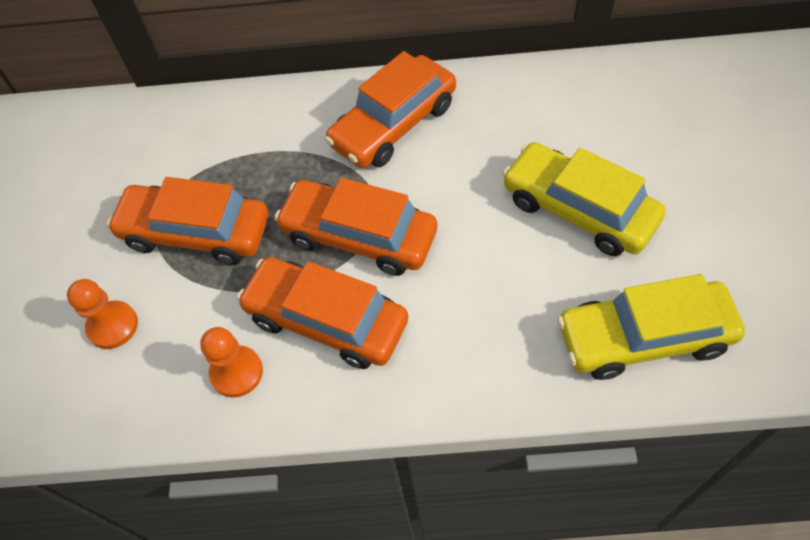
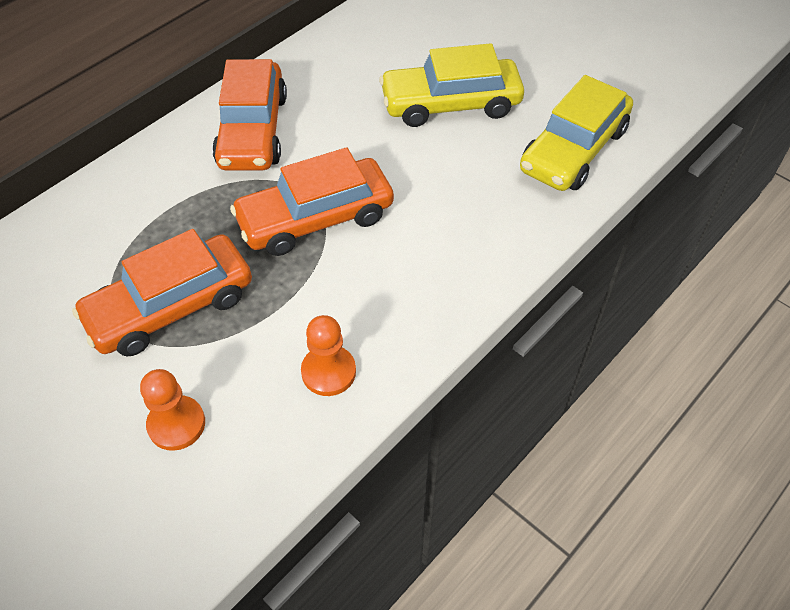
camera: 50 degrees left, 5 degrees down
(326, 320) = (357, 287): orange car -> none

